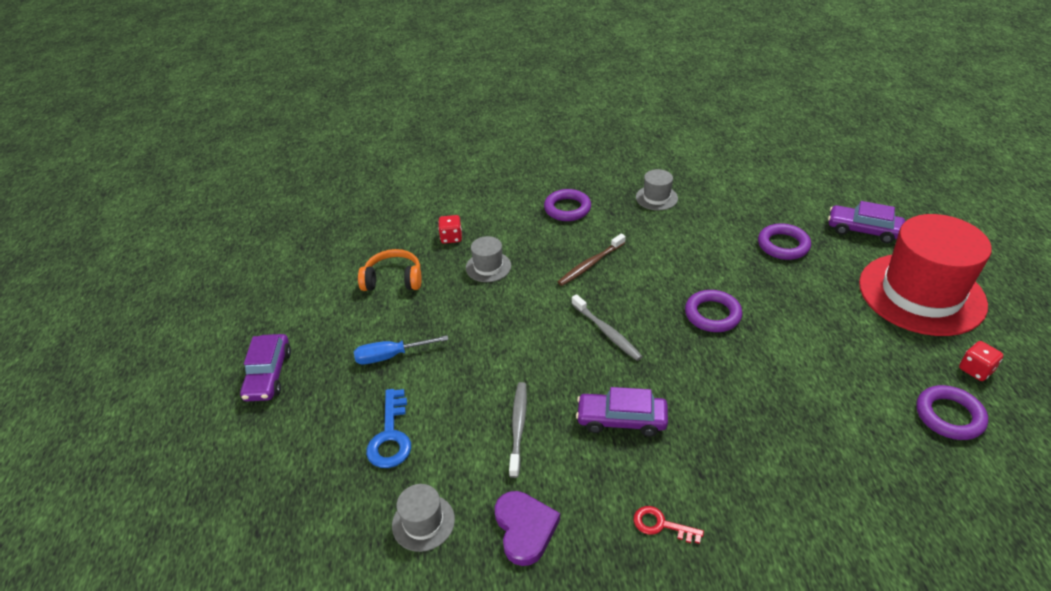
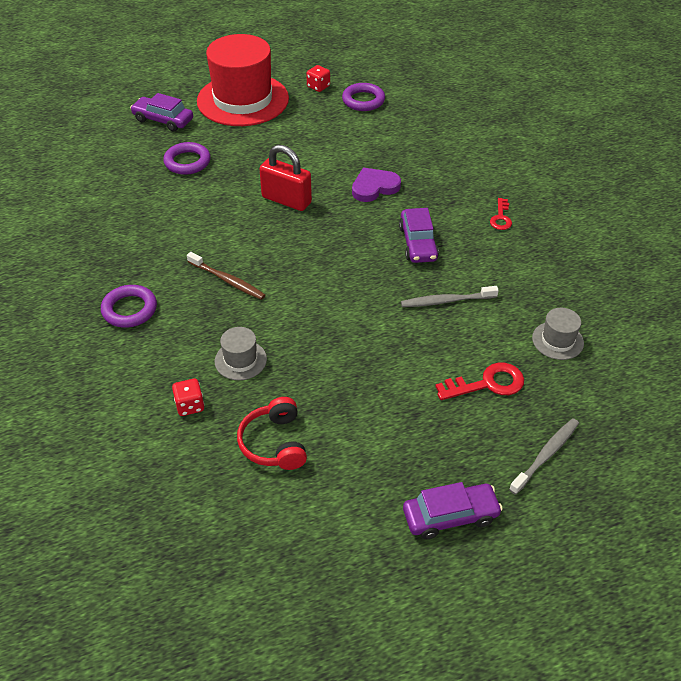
camera: 105 degrees left, 5 degrees up
(391, 356) = (393, 411): blue screwdriver -> none
(391, 436) = (487, 384): blue key -> red key
(393, 280) = (274, 443): orange headphones -> red headphones
(525, 528) = (535, 283): purple heart -> purple heart (374, 187)
(607, 332) = (322, 260): grey toothbrush -> grey toothbrush (546, 455)
(656, 198) = (110, 242): grey hat -> none
(712, 314) = (286, 200): purple ring -> red padlock
(863, 230) = (163, 120): purple car -> purple car turned 105 degrees clockwise

